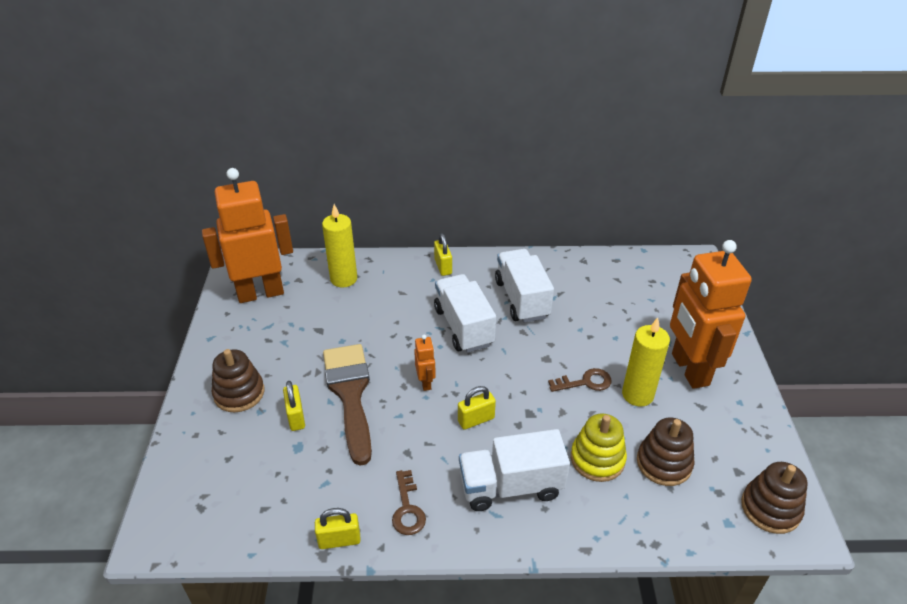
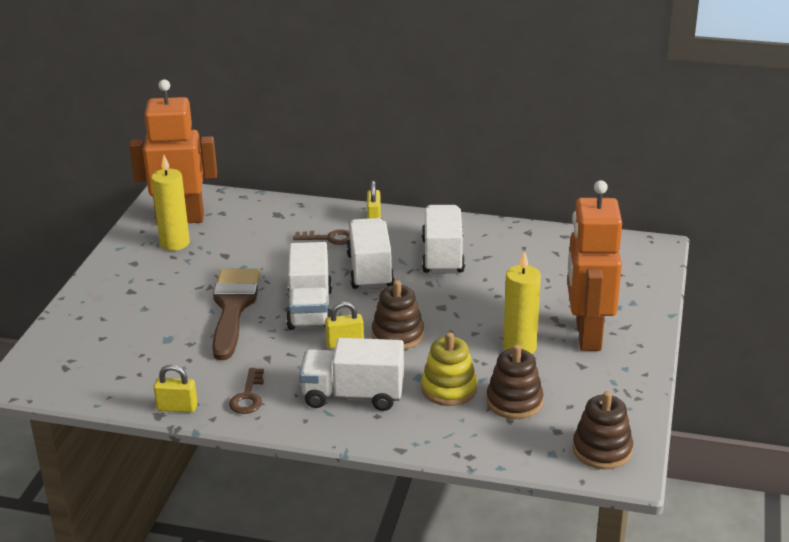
camera: 15 degrees right, 10 degrees down
(239, 393) = (130, 293): brown stacking toy -> brown stacking toy (398, 335)
(296, 417) = (175, 317): yellow padlock -> none
(344, 279) = (267, 217): yellow candle -> yellow candle (175, 243)
(426, 382) = (310, 309): orange robot -> white truck
(585, 382) = (471, 330): brown key -> brown key (329, 238)

